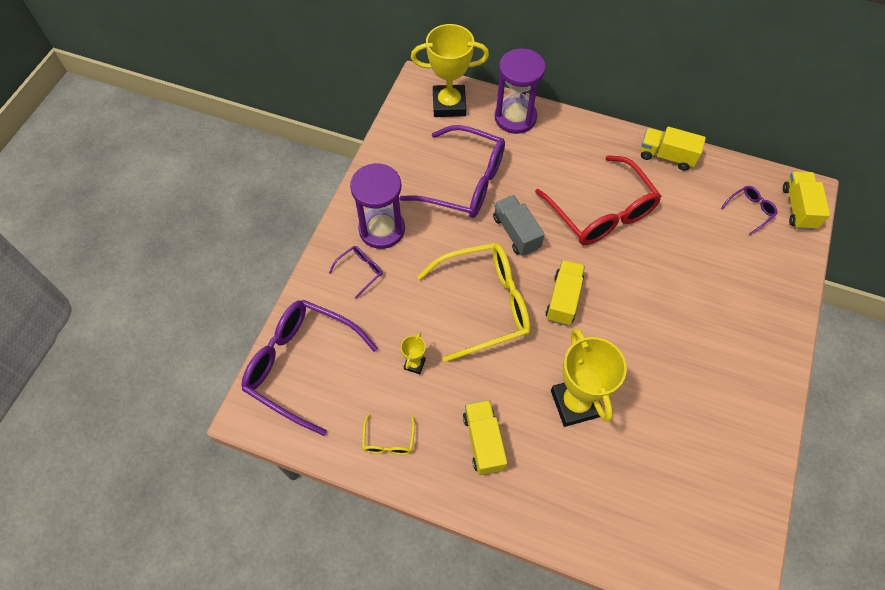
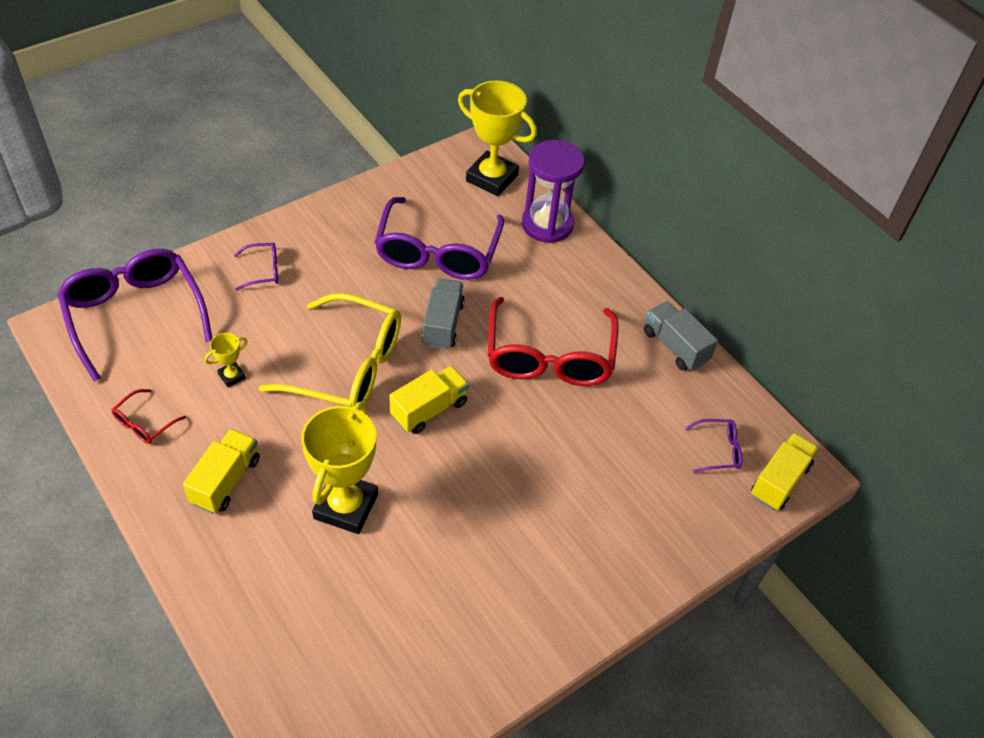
camera: 30 degrees right, 10 degrees down
(382, 229) = (318, 248): purple hourglass -> none
(388, 441) = (144, 423): yellow glasses -> red glasses
(465, 182) = (437, 252): purple glasses -> purple glasses turned 45 degrees clockwise
(667, 156) = (675, 346): yellow truck -> grey truck

